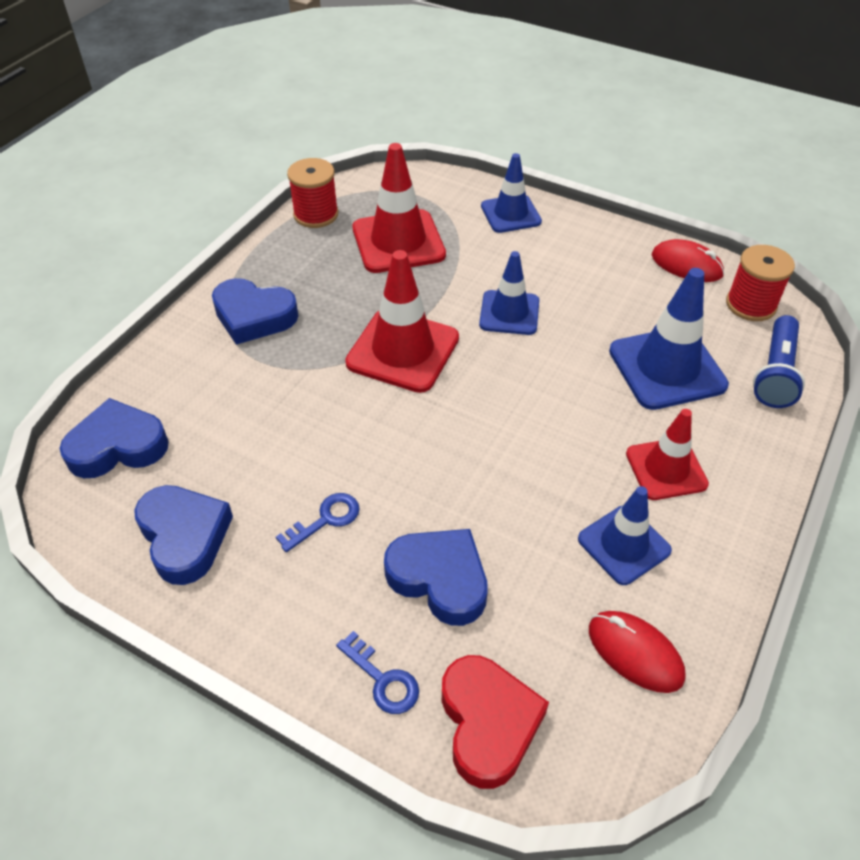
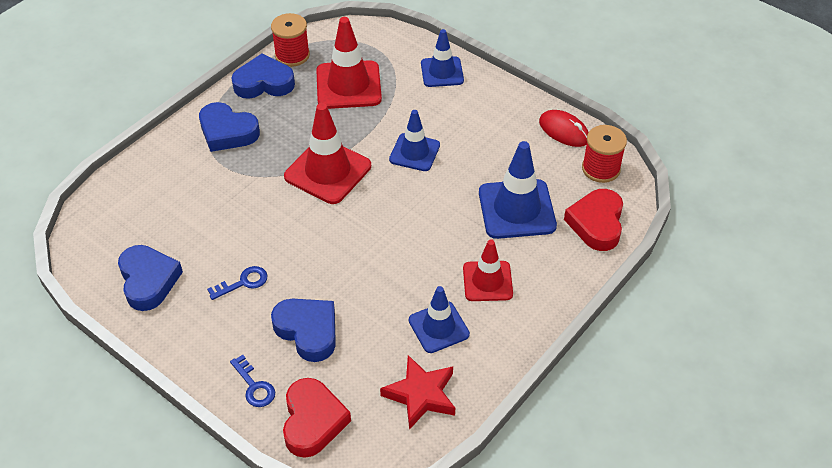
camera: 10 degrees right, 0 degrees up
(118, 446) = (115, 214): blue heart -> blue heart (264, 83)
(635, 653) = (421, 395): red mouse -> red star
(775, 373) = (596, 223): blue flashlight -> red heart

